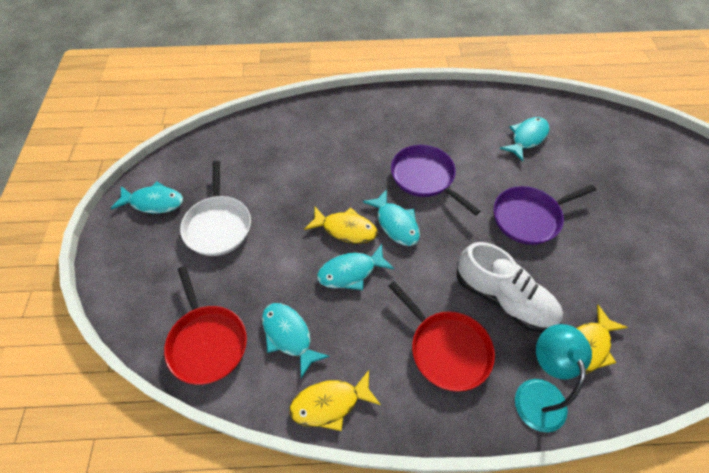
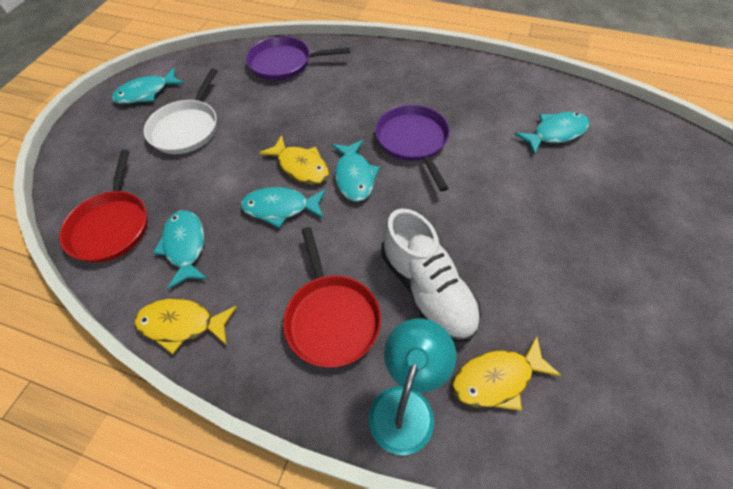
camera: 25 degrees right, 0 degrees up
(154, 202) = (146, 93): turquoise fish -> turquoise fish turned 120 degrees clockwise
(529, 217) = (508, 215): purple pan -> purple pan (284, 63)

